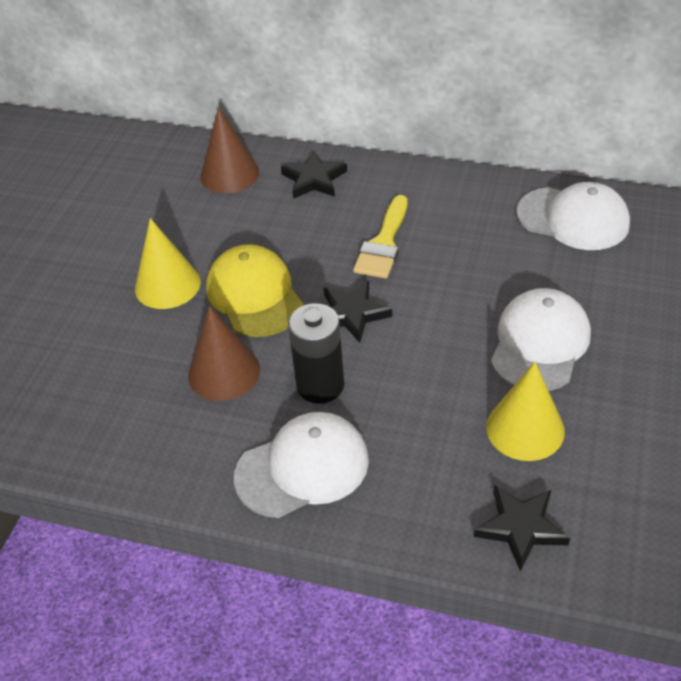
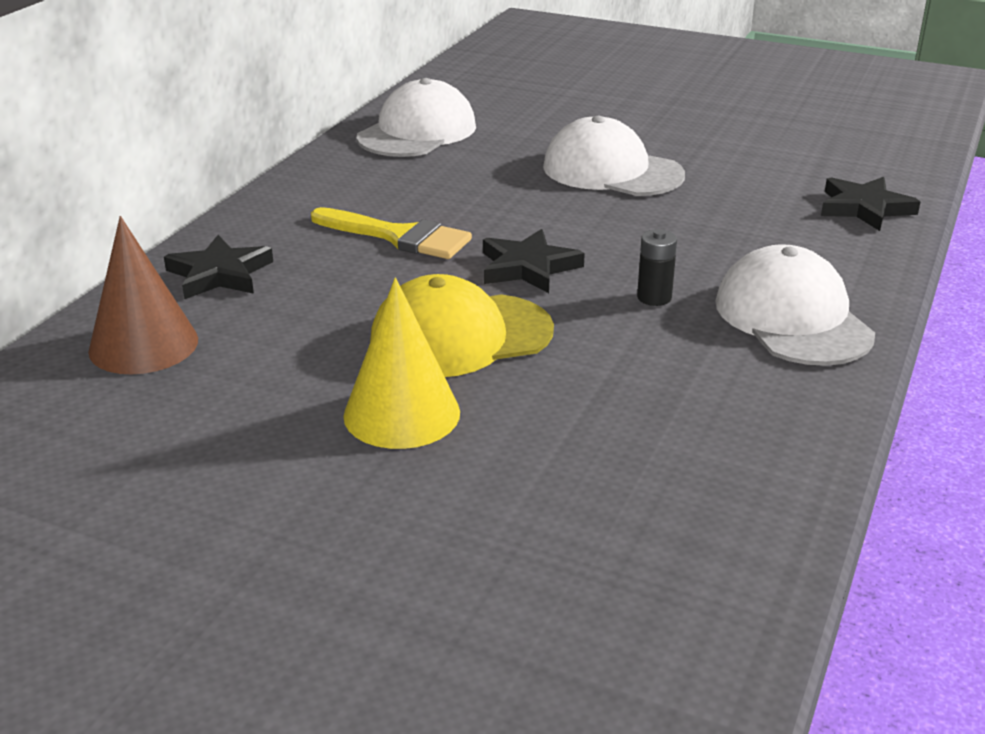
camera: 85 degrees left, 15 degrees down
(224, 372) = (616, 367): brown cone -> none
(320, 385) = (654, 297): black battery -> black battery, size x0.53
(525, 429) = (734, 192): yellow cone -> none

